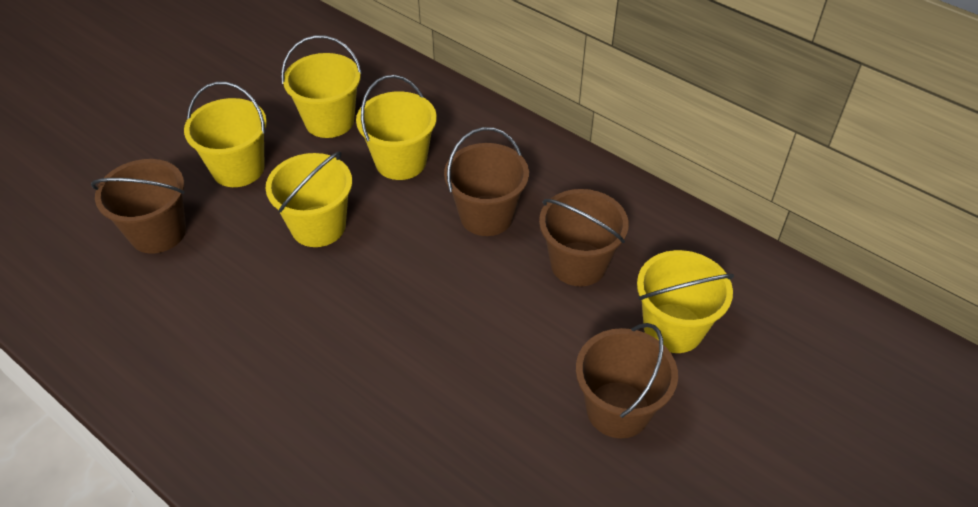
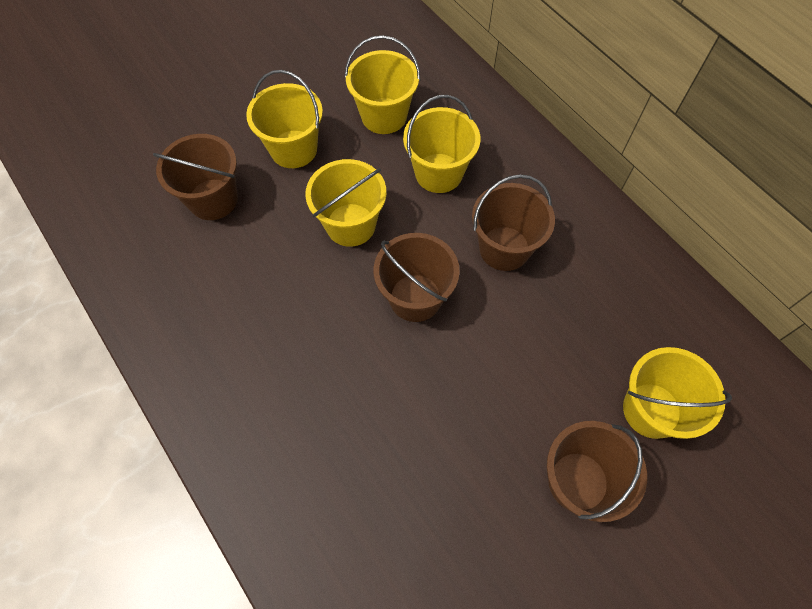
camera: 15 degrees right, 15 degrees up
(578, 264) = (578, 320): brown bucket -> brown bucket (415, 297)

